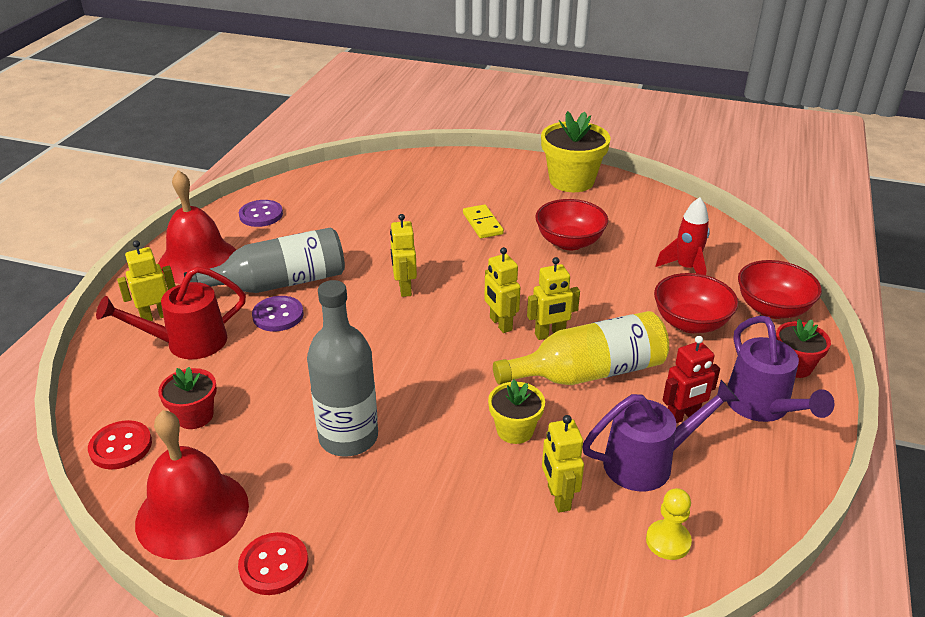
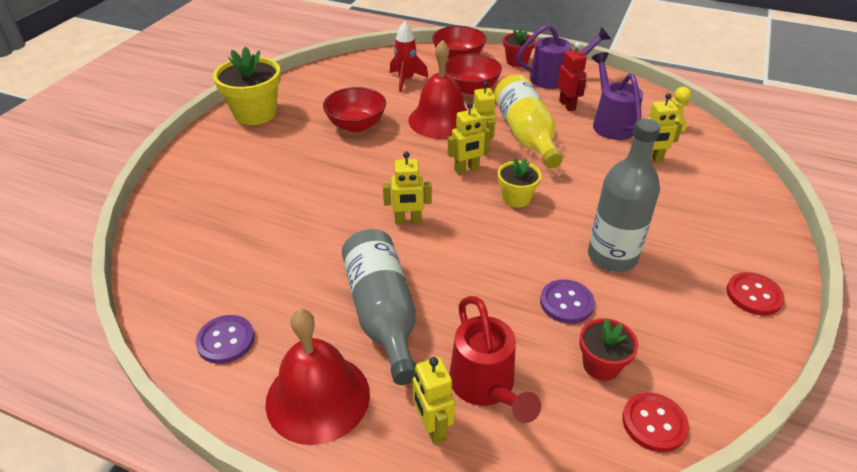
camera: 85 degrees left, 5 degrees up
(192, 513) = (720, 352): red bell -> red bell (441, 120)
(278, 315) = (441, 311): purple button -> purple button (566, 303)
(482, 224) = (310, 168): yellow domino -> none
(515, 430) = (590, 172): yellow flower pot -> yellow flower pot (516, 198)

